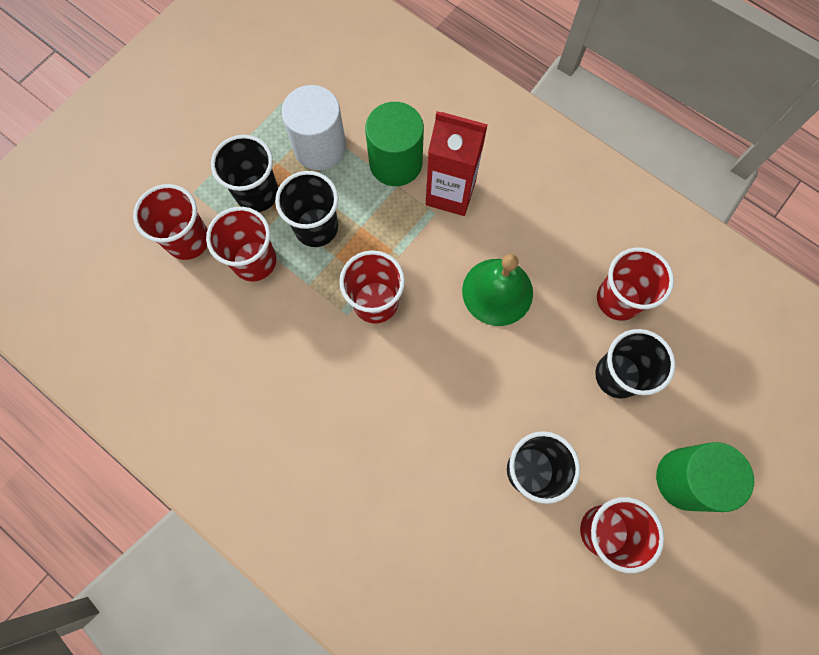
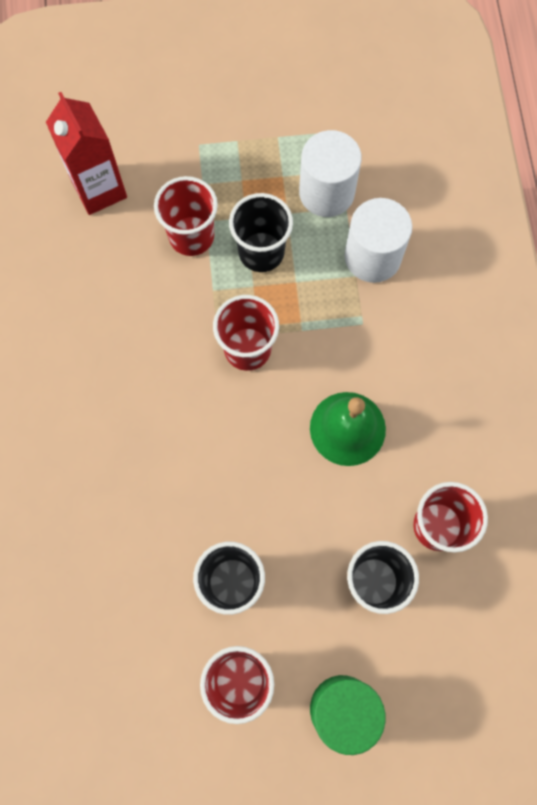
camera: 45 degrees right, 0 degrees up
(188, 240) = (160, 177): red cup -> none
(257, 193) = (244, 187): black cup -> none
(395, 163) = (372, 257): green cylinder -> white cylinder
(450, 193) = (391, 319): red carton -> red carton (99, 189)

